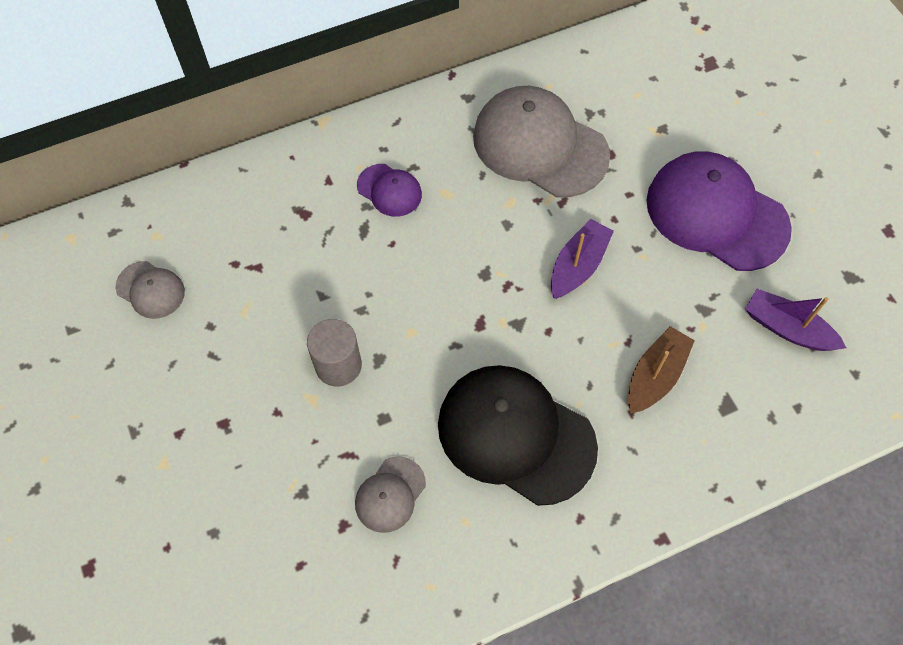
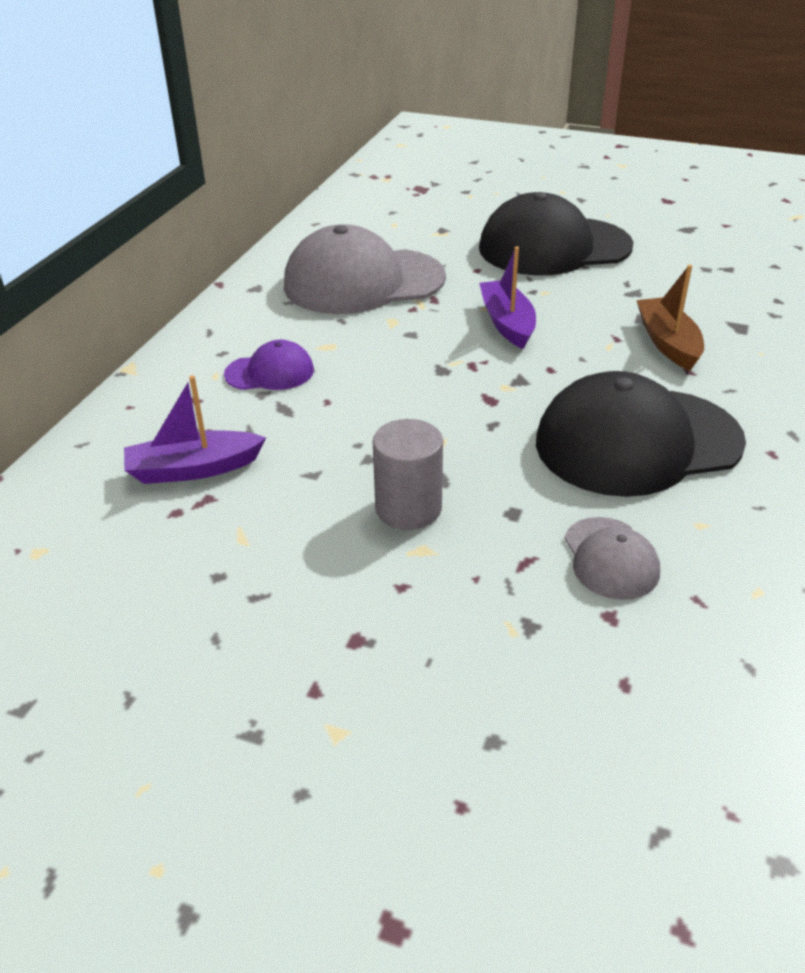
camera: 45 degrees left, 25 degrees down
(150, 290) = (94, 597): grey cap -> none
(716, 214) = (554, 247): purple cap -> black cap
(787, 328) = (699, 270): purple boat -> purple boat (193, 469)

